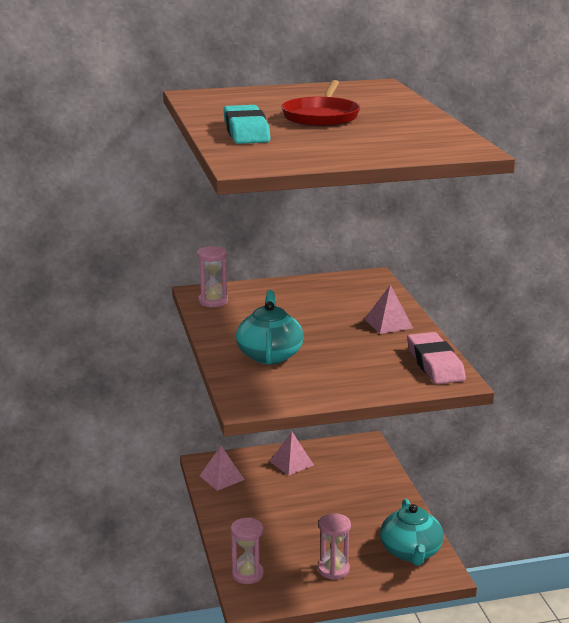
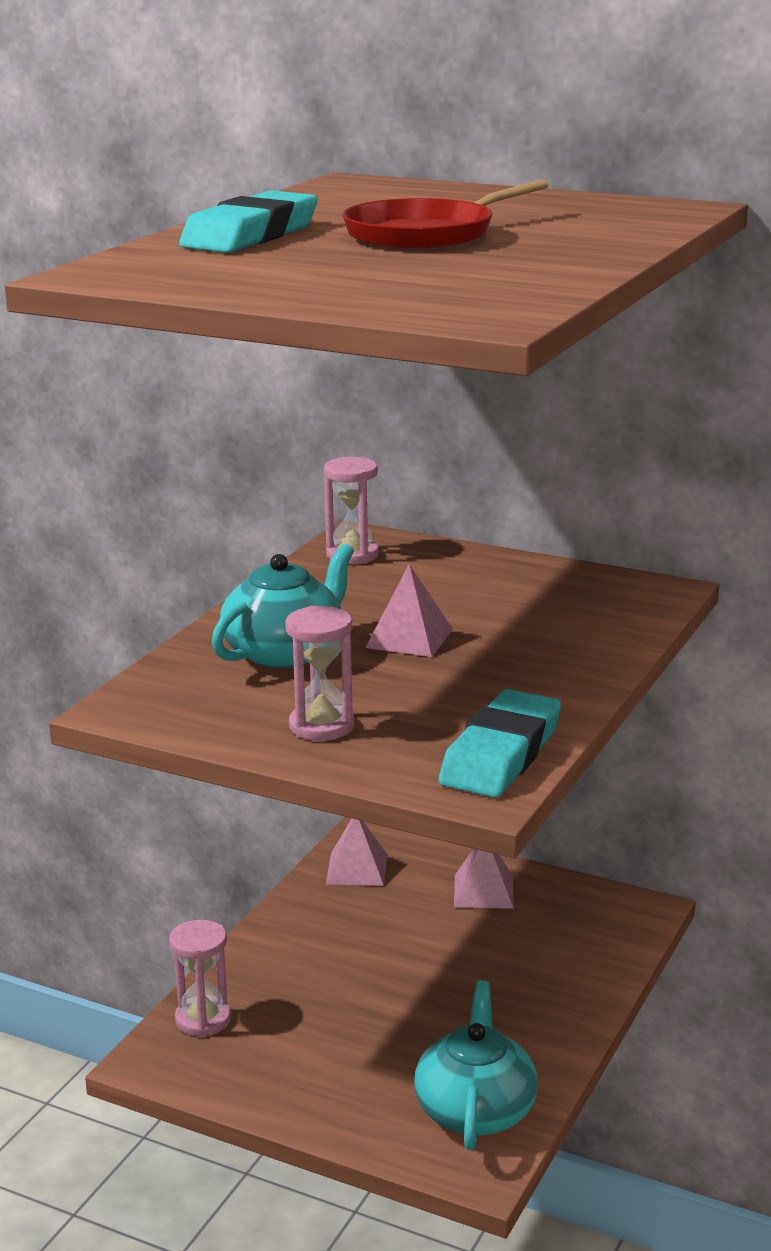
camera: 40 degrees right, 0 degrees up
(333, 570) = (325, 1075): pink hourglass -> pink hourglass (321, 726)
(388, 323) = (548, 668): pink pyramid -> pink pyramid (409, 638)
(411, 552) = (475, 1110): turquoise teapot -> turquoise teapot turned 150 degrees clockwise
(435, 364) = (501, 754): pink eraser -> turquoise eraser

